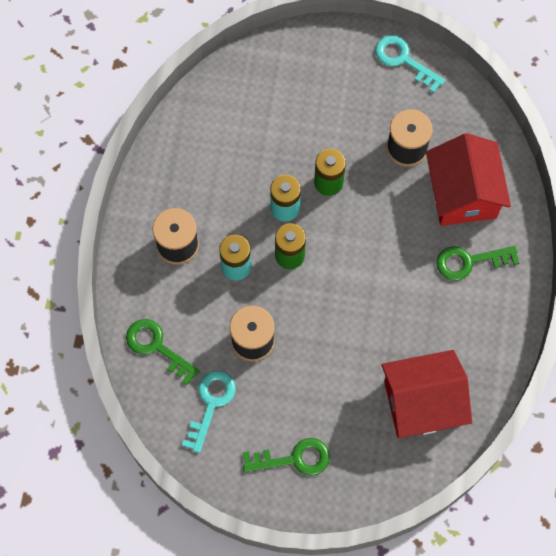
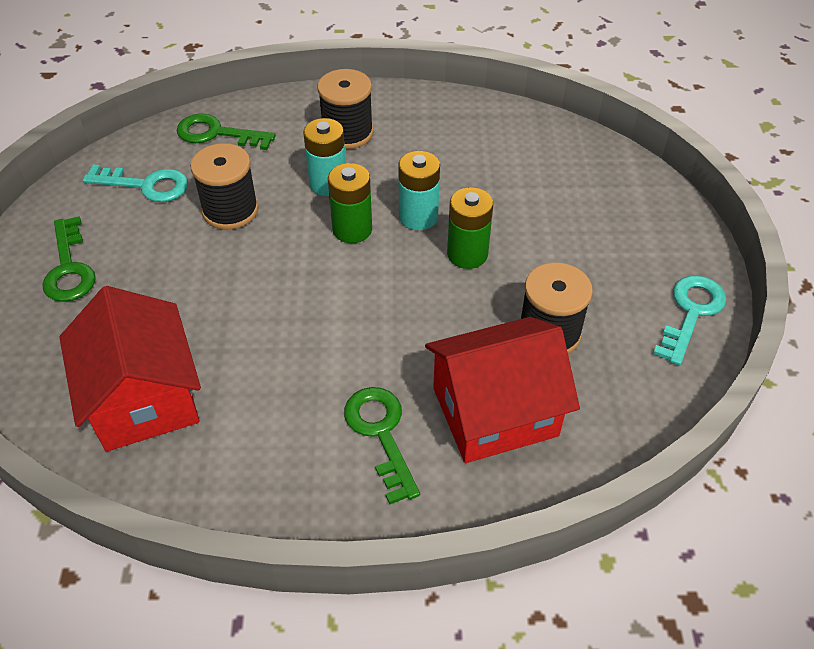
camera: 80 degrees right, 20 degrees down
(157, 347) = (217, 133): green key -> green key turned 105 degrees counterclockwise

